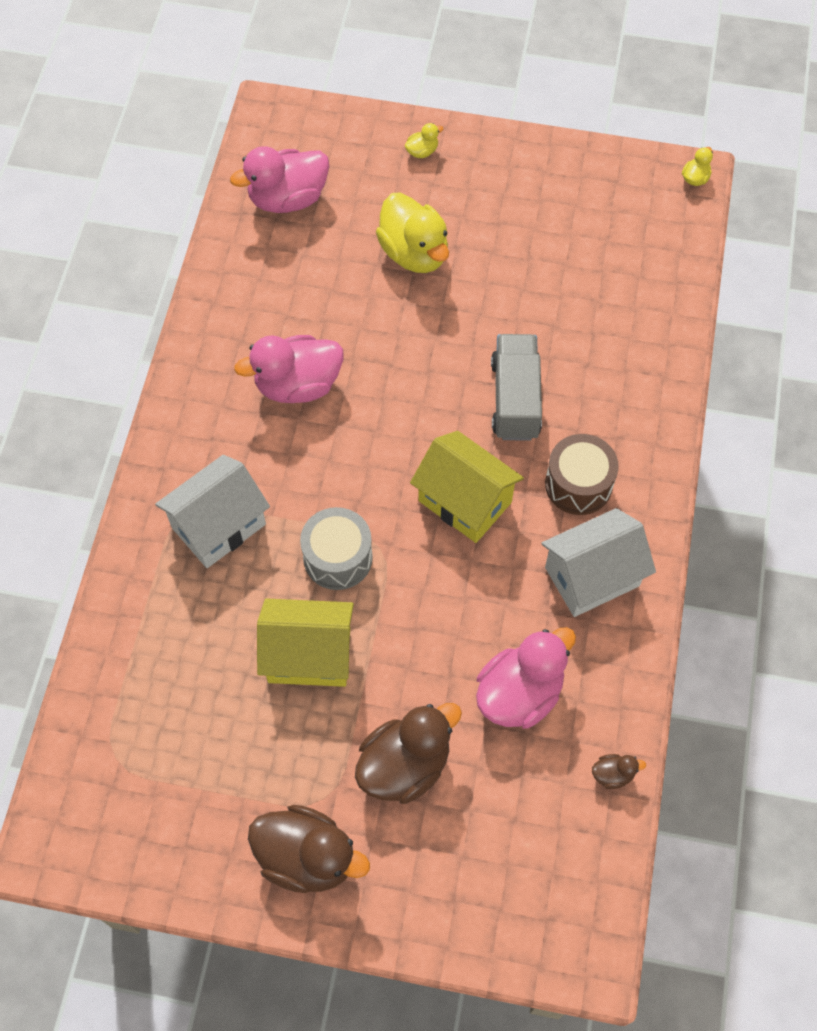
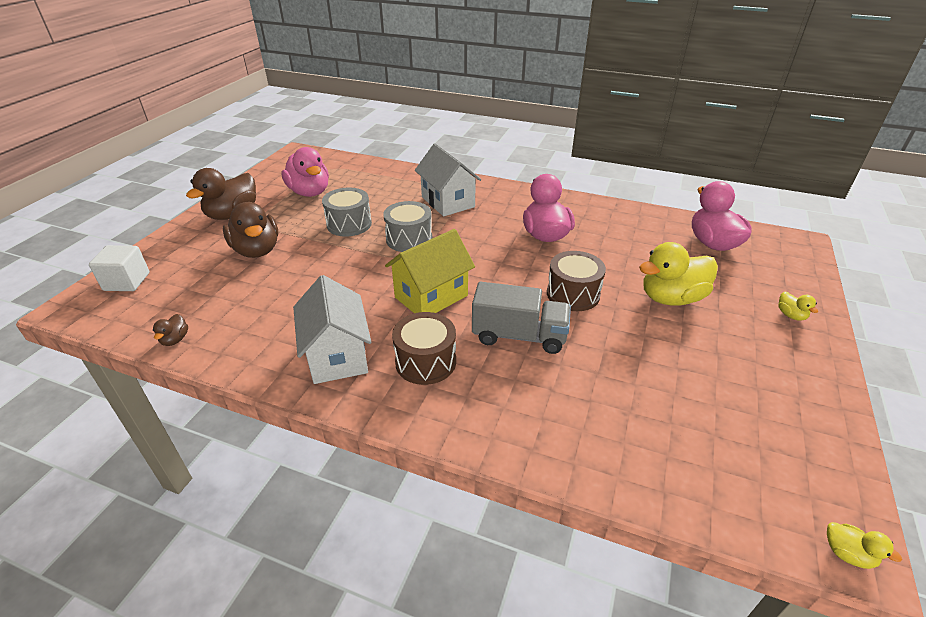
camera: 100 degrees right, 25 degrees down
(309, 655) = (349, 224): yellow house -> grey drum
(427, 349) = (573, 294): none -> brown drum
(518, 918) = (127, 281): none -> white cube
(520, 693) = (268, 303): pink duck -> pink duck (309, 192)

